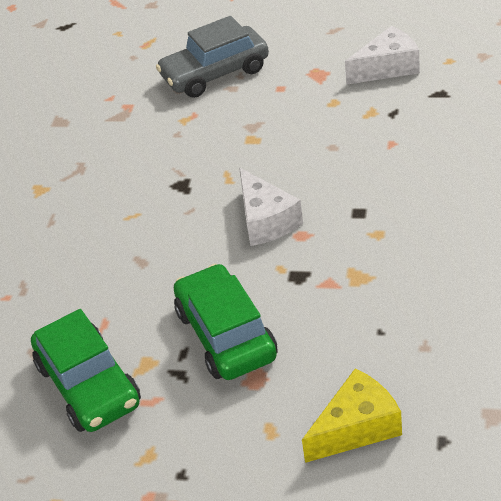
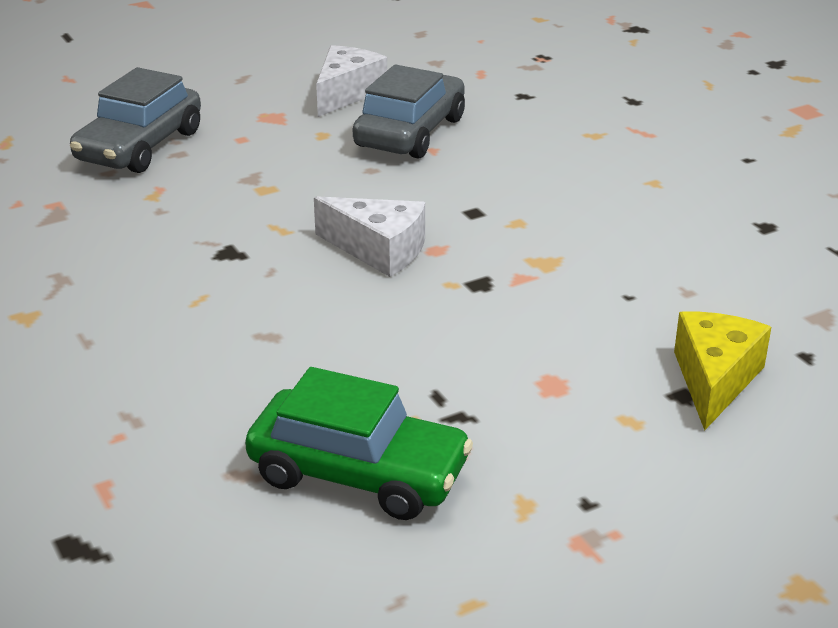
camera: 45 degrees left, 10 degrees down
(226, 335) = (468, 361): green car -> none
(392, 121) = (410, 132): none -> grey car

